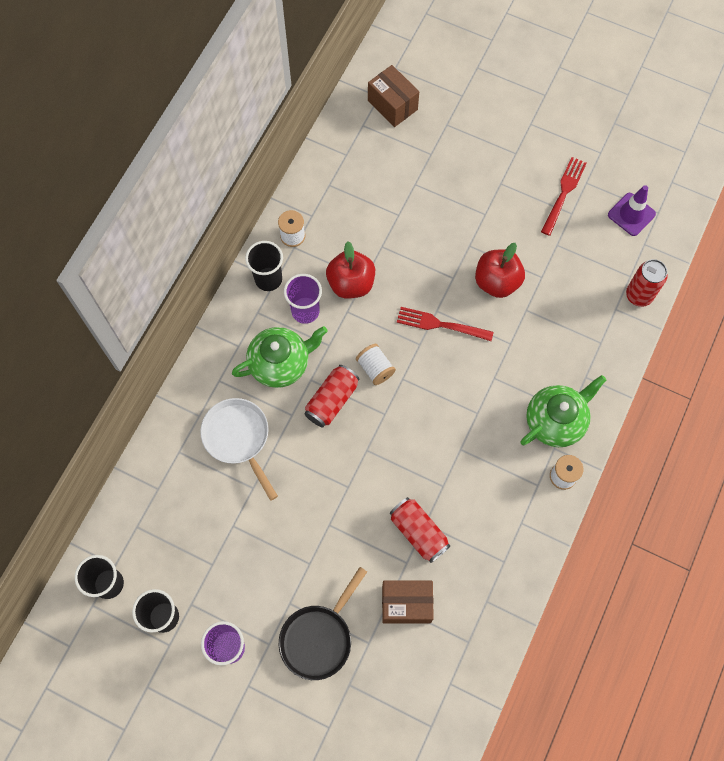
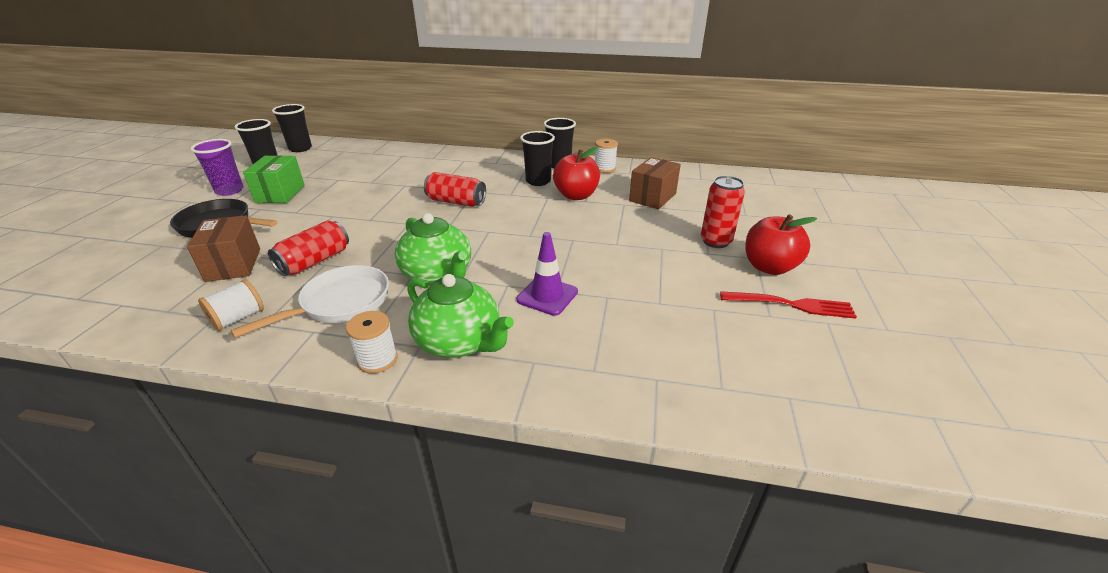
camera: 75 degrees right, 35 degrees down
(238, 438) = (415, 172): white pan -> white pan (340, 303)
(255, 587) = (280, 193): none -> green box
(280, 363) = (485, 178): green teapot -> green teapot (438, 275)
(305, 311) = (538, 181): purple cup -> black cup
(375, 368) = (494, 217): white spool -> white spool (238, 318)
(392, 105) = (774, 191): brown box -> brown box (652, 197)
(440, 324) = (557, 243): red fork -> none
(497, 282) = (630, 271): red apple -> red apple (769, 267)
(631, 214) = (825, 374): purple traffic cone -> purple traffic cone (547, 296)
(639, 295) = (696, 403): red can -> red can (715, 241)

